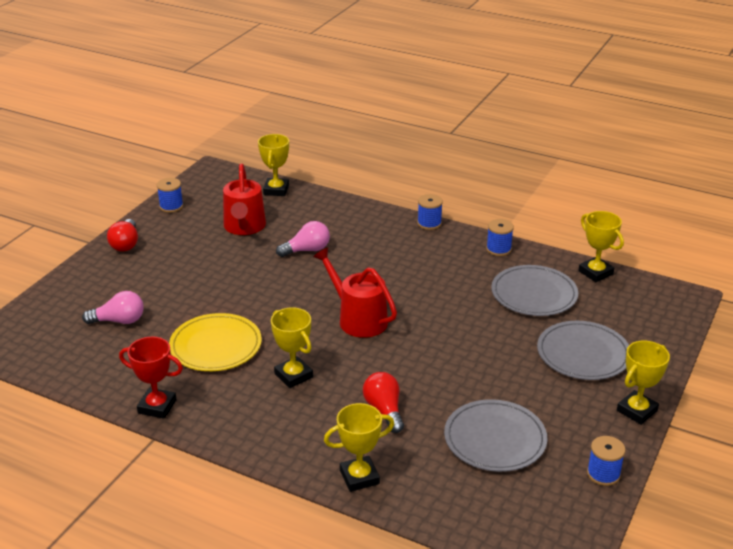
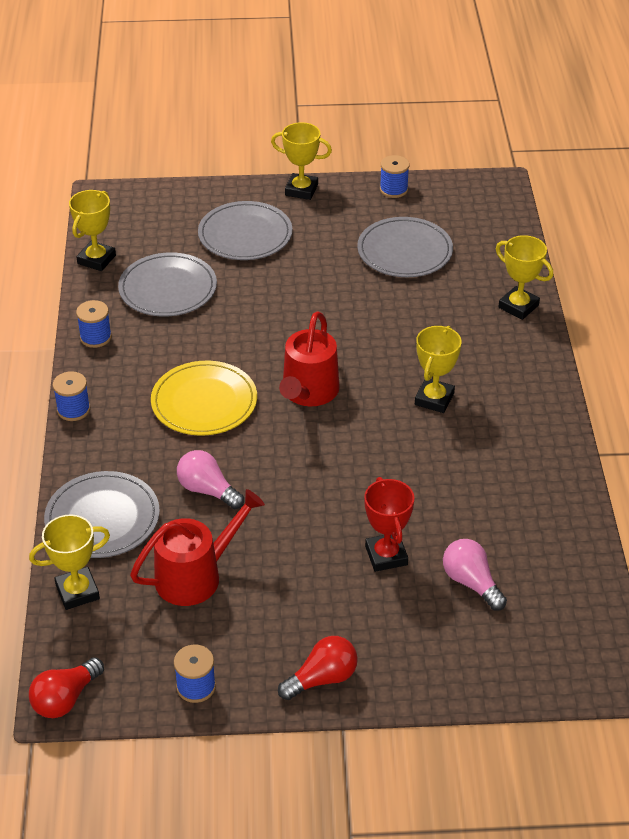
camera: 120 degrees left, 10 degrees up
(157, 406) = (562, 471): red trophy -> red trophy (386, 555)
(215, 346) = (441, 477): yellow plate -> yellow plate (204, 402)
(322, 210) = (102, 518): none -> grey plate
(384, 410) = (427, 323): red light bulb -> red light bulb (65, 699)

